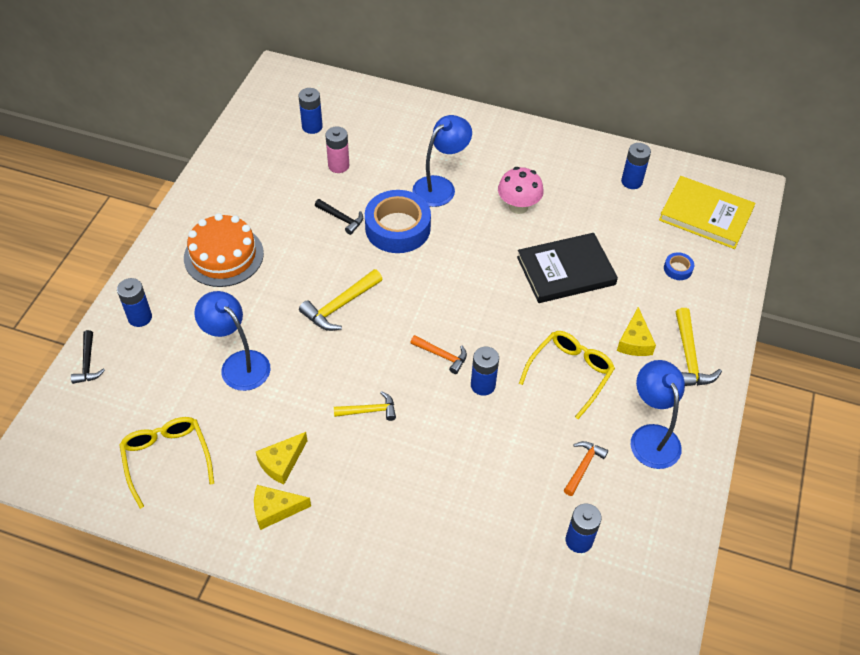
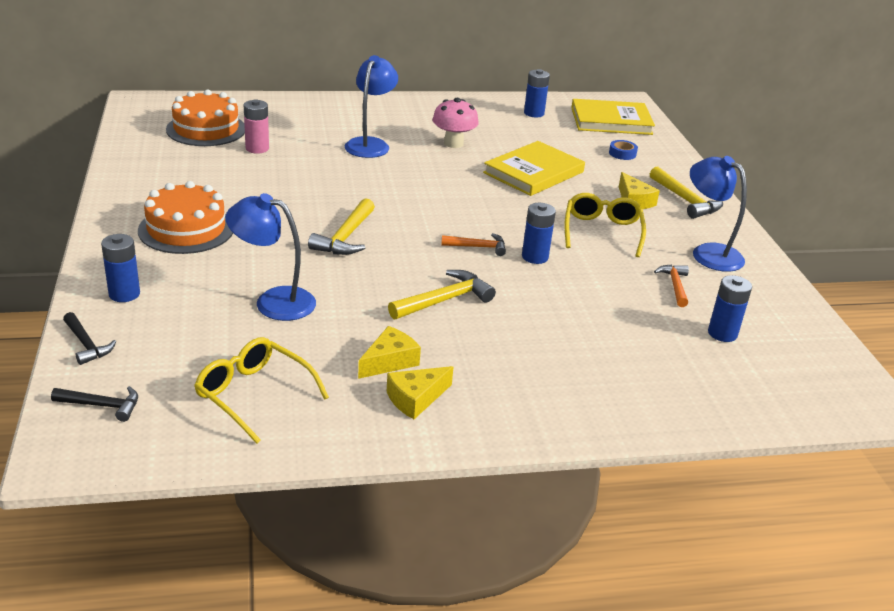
camera: 30 degrees left, 20 degrees down
(282, 462) = (389, 361): yellow cheese -> yellow cheese turned 150 degrees counterclockwise
(312, 127) = (206, 129): blue battery -> orange cake
(341, 219) = (292, 181): black hammer -> black hammer (102, 406)
(369, 411) = (444, 300): yellow hammer -> yellow hammer, size x1.55
(397, 228) = (354, 176): blue tape -> none
(566, 271) = (534, 172): black book -> yellow book

